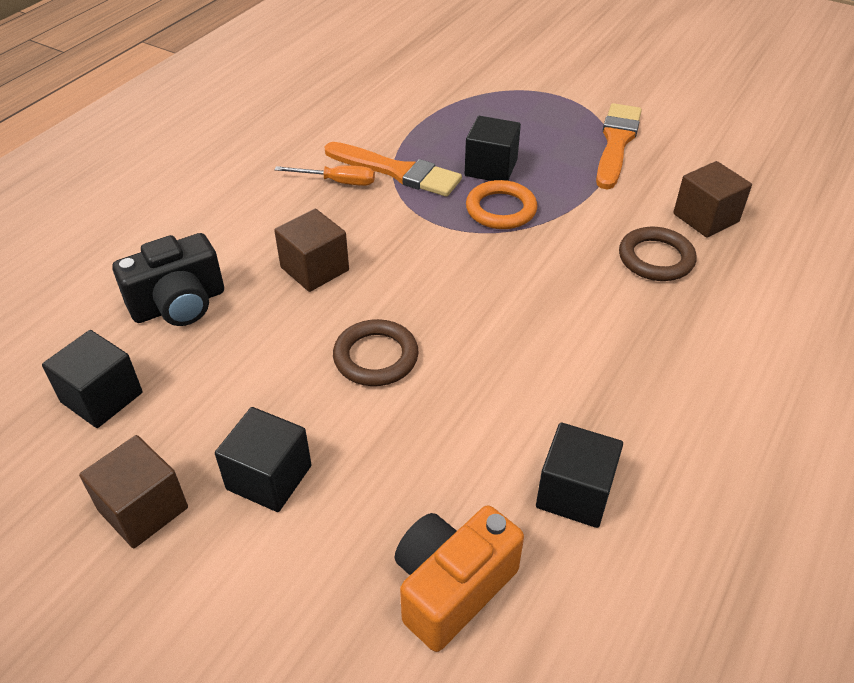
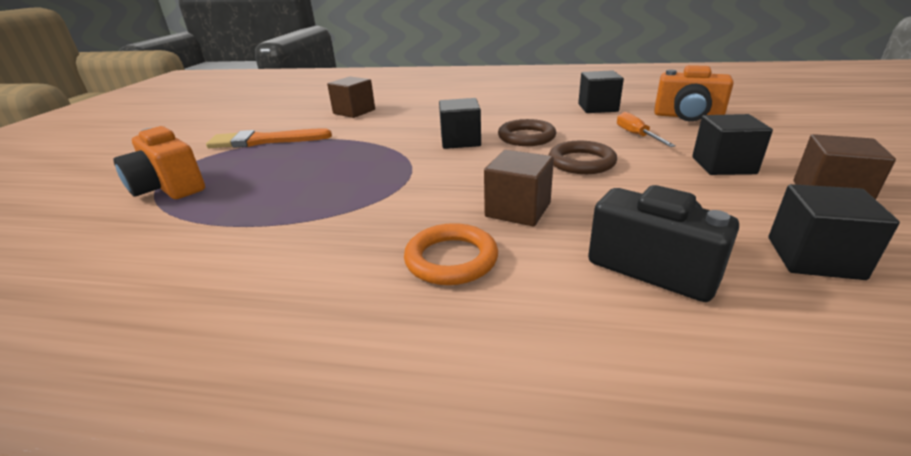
camera: 110 degrees left, 15 degrees down
(337, 182) = (366, 240): orange screwdriver -> orange screwdriver (637, 135)
(397, 171) = (332, 212): orange brush -> none
(491, 168) = (313, 173): black cube -> black cube (460, 141)
(501, 209) = (375, 159): orange ring -> orange ring (451, 259)
(515, 95) = (169, 188): none -> orange camera
(656, 258) = (403, 116): brown ring -> brown ring (526, 137)

